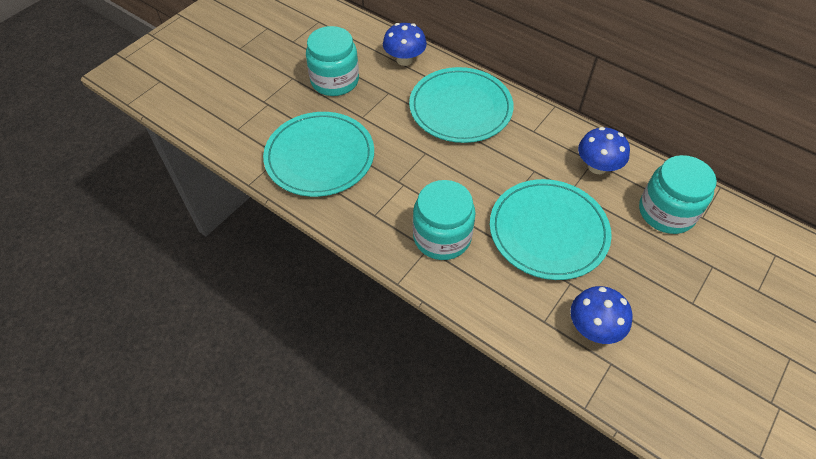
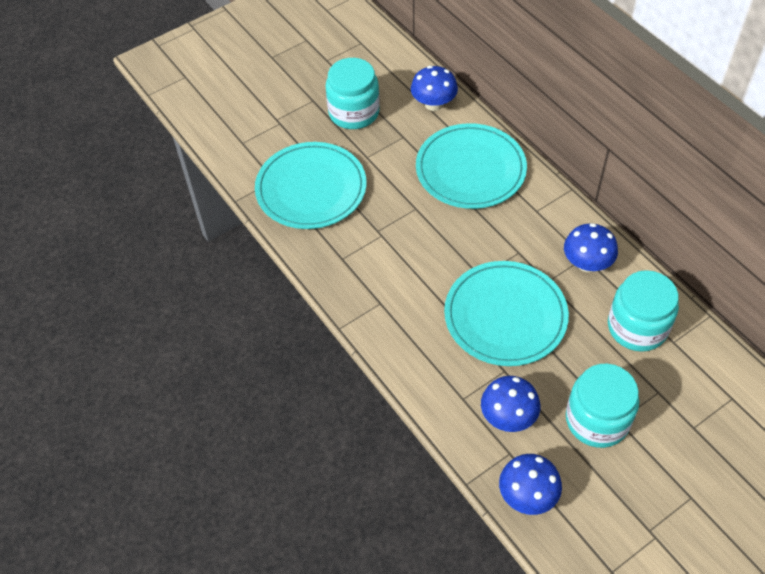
camera: 20 degrees right, 0 degrees up
(442, 237) = (398, 295): turquoise jar -> turquoise jar (597, 420)
(647, 402) = (527, 495): none -> blue mushroom

